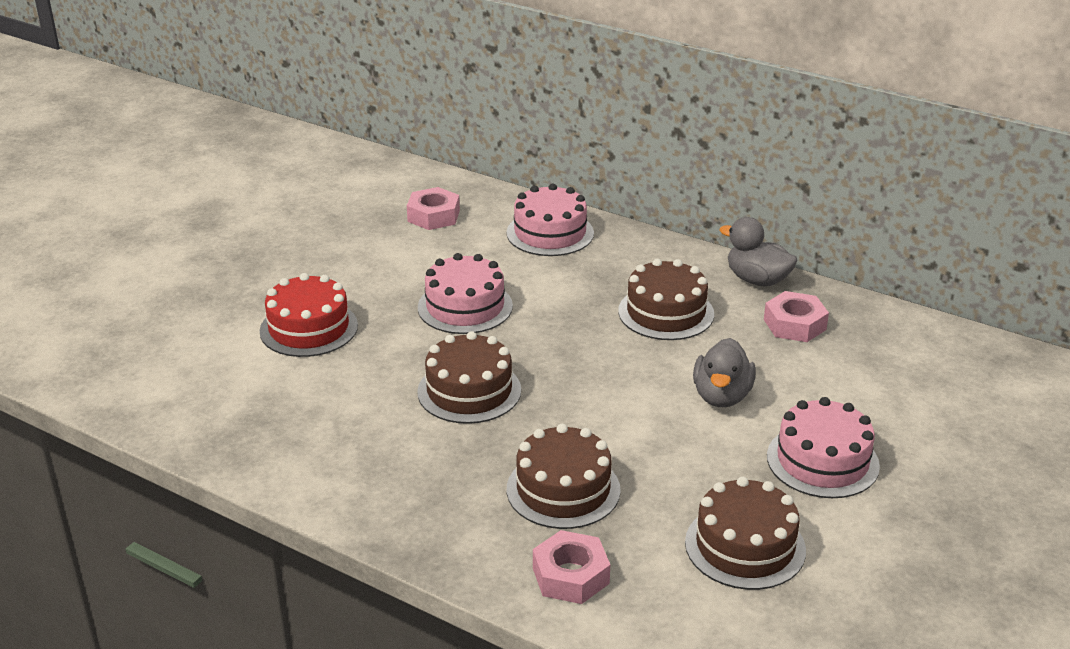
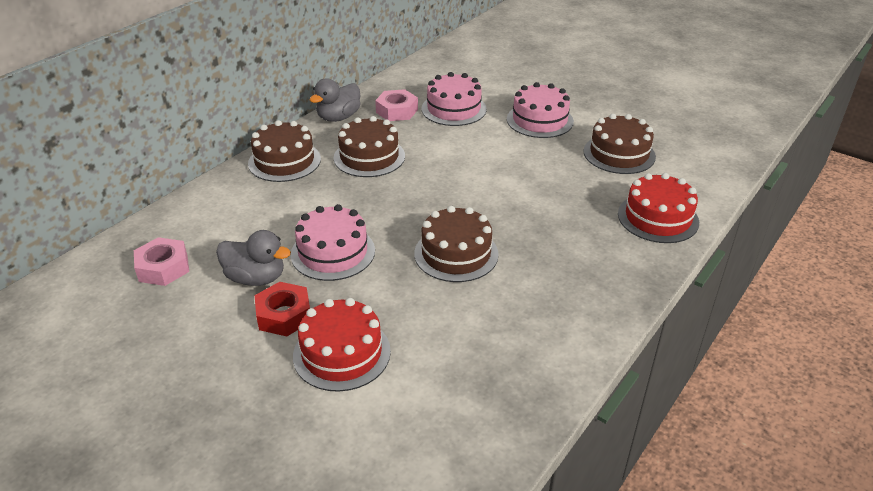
camera: 85 degrees left, 5 degrees up
(364, 290) = (284, 315): none -> red nut
(550, 233) = (230, 201): pink cake -> pink cake (454, 109)
(563, 489) = (573, 215): brown cake -> brown cake (284, 161)
(570, 576) = (658, 218): pink nut -> red cake
(721, 396) = (473, 145): grey duck -> grey duck (256, 278)

